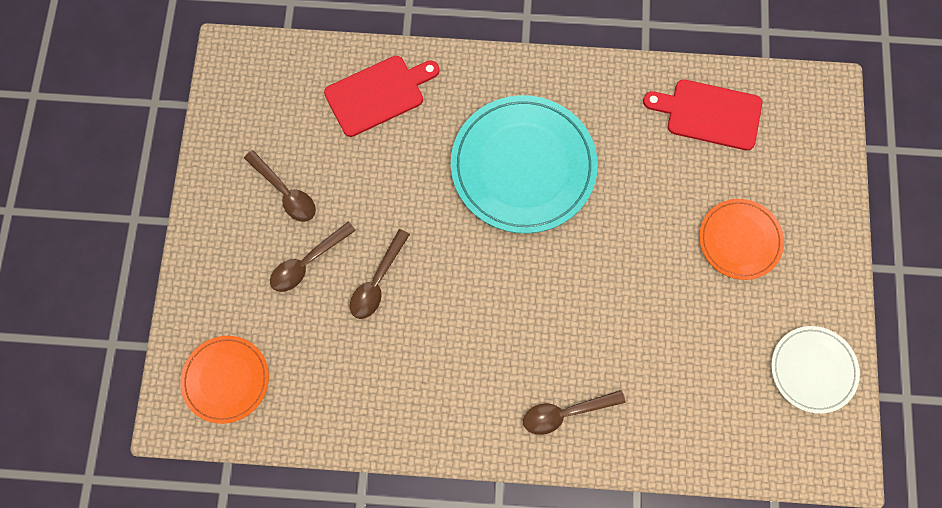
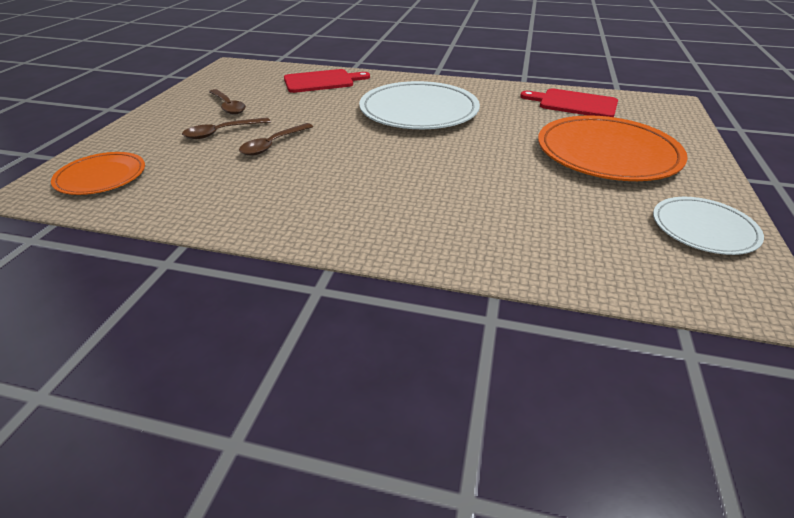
camera: 10 degrees right, 35 degrees down
(523, 166) = (419, 111): turquoise plate -> white plate
(566, 413) = (421, 228): brown spoon -> none
(739, 240) = (607, 153): orange plate -> orange plate, size x1.77

